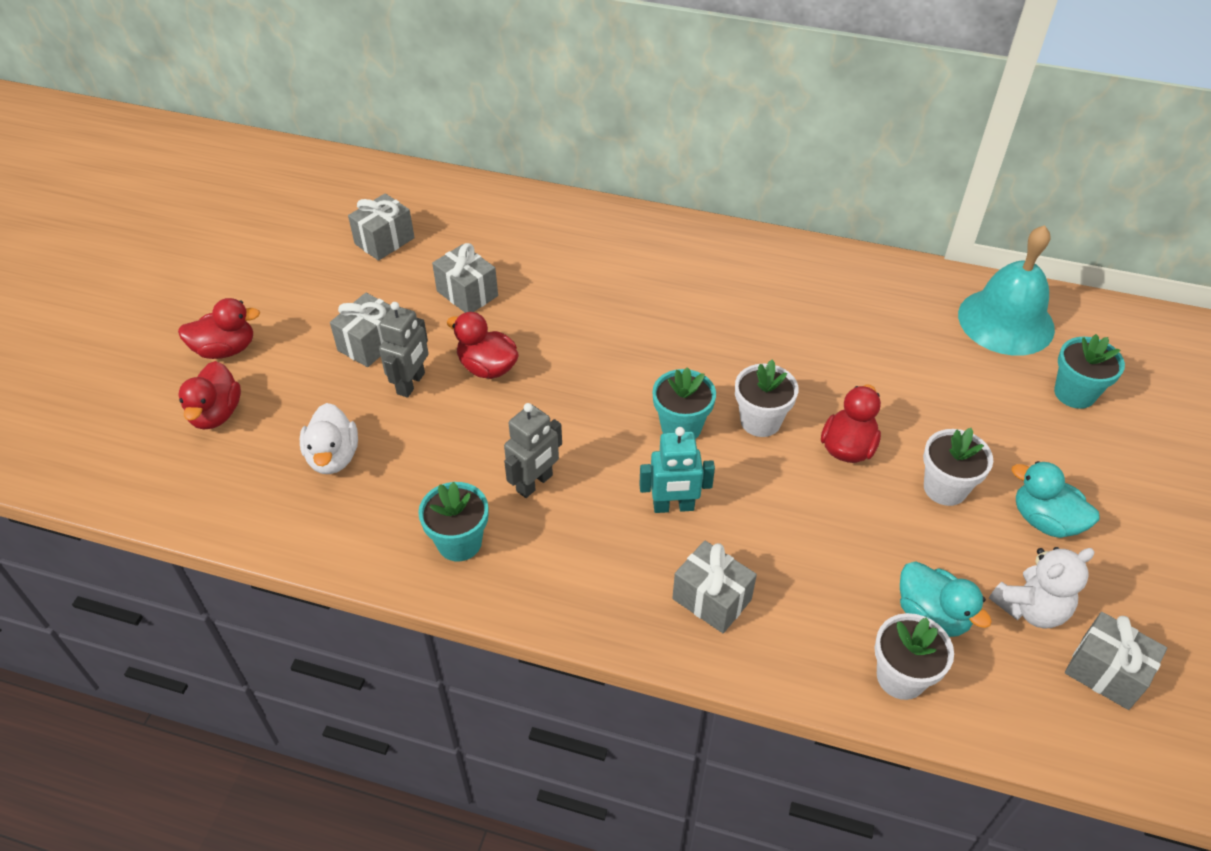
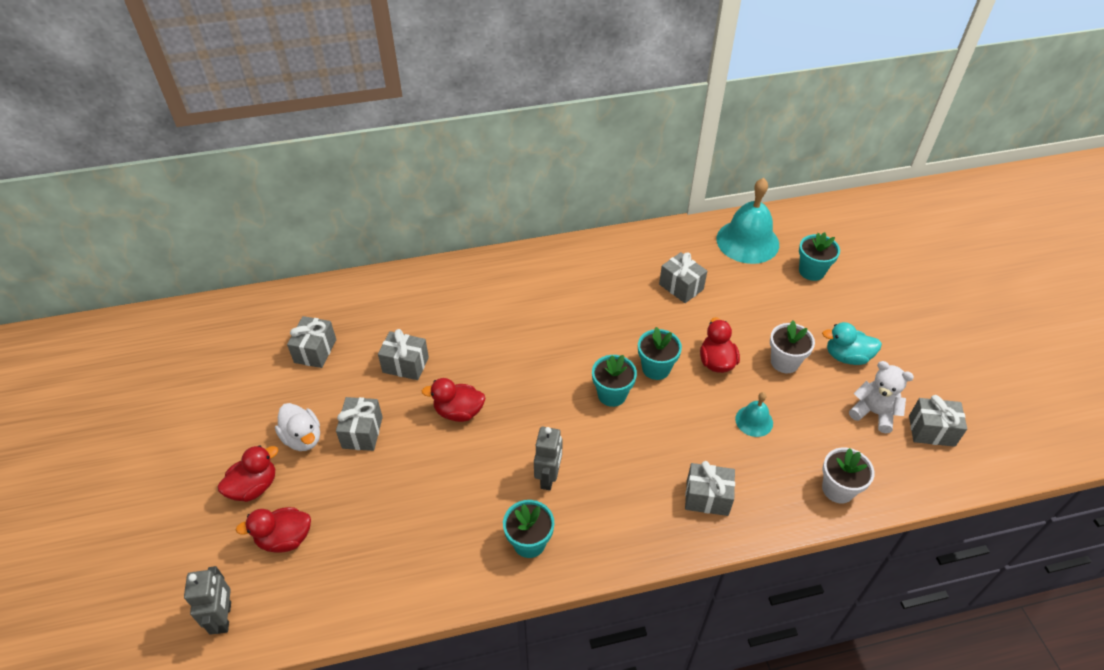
camera: 30 degrees left, 0 degrees up
(216, 414) = (285, 539): red duck -> red duck turned 105 degrees clockwise
(333, 457) = (398, 527): white duck -> white duck (303, 438)
(411, 384) = (414, 448): grey robot -> grey robot (224, 617)
(673, 507) = (644, 450): turquoise robot -> none
(760, 421) = (656, 368): white flower pot -> turquoise flower pot
(845, 539) = (754, 421): none -> turquoise bell
(868, 340) = (681, 287): none -> grey gift
(931, 615) = (828, 443): turquoise duck -> none
(1030, 608) = (873, 413): white teddy bear -> white teddy bear turned 90 degrees counterclockwise

